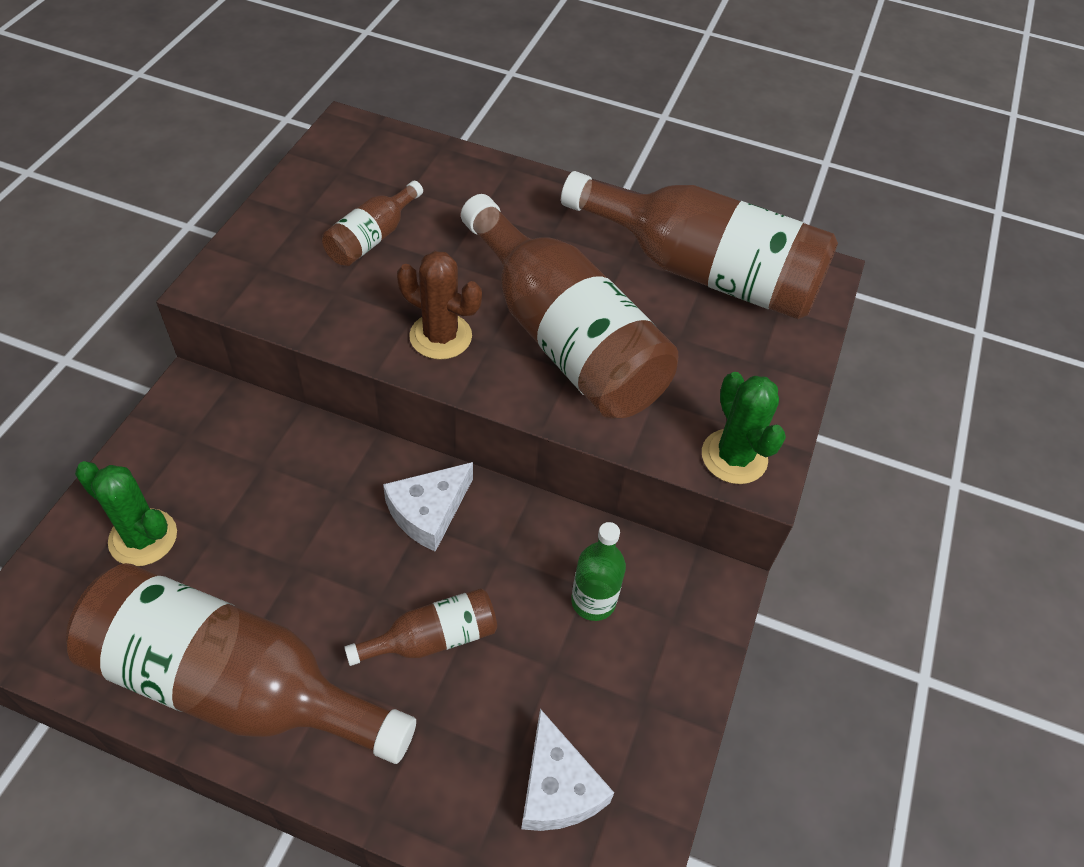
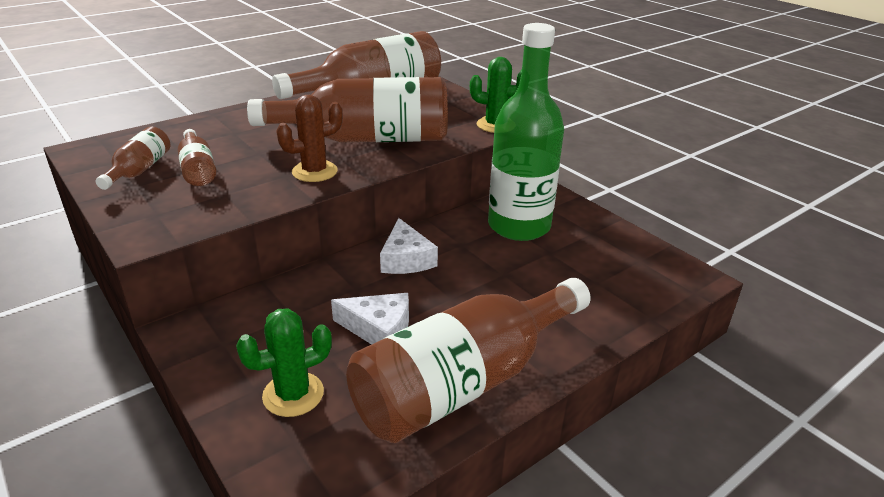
camera: 55 degrees left, 20 degrees down
(433, 638) = (497, 286): brown bottle -> brown bottle (139, 170)
(557, 787) = (624, 275): white cheese -> white cheese (379, 329)
(593, 601) = (519, 226): green bottle -> green bottle, size x2.18

